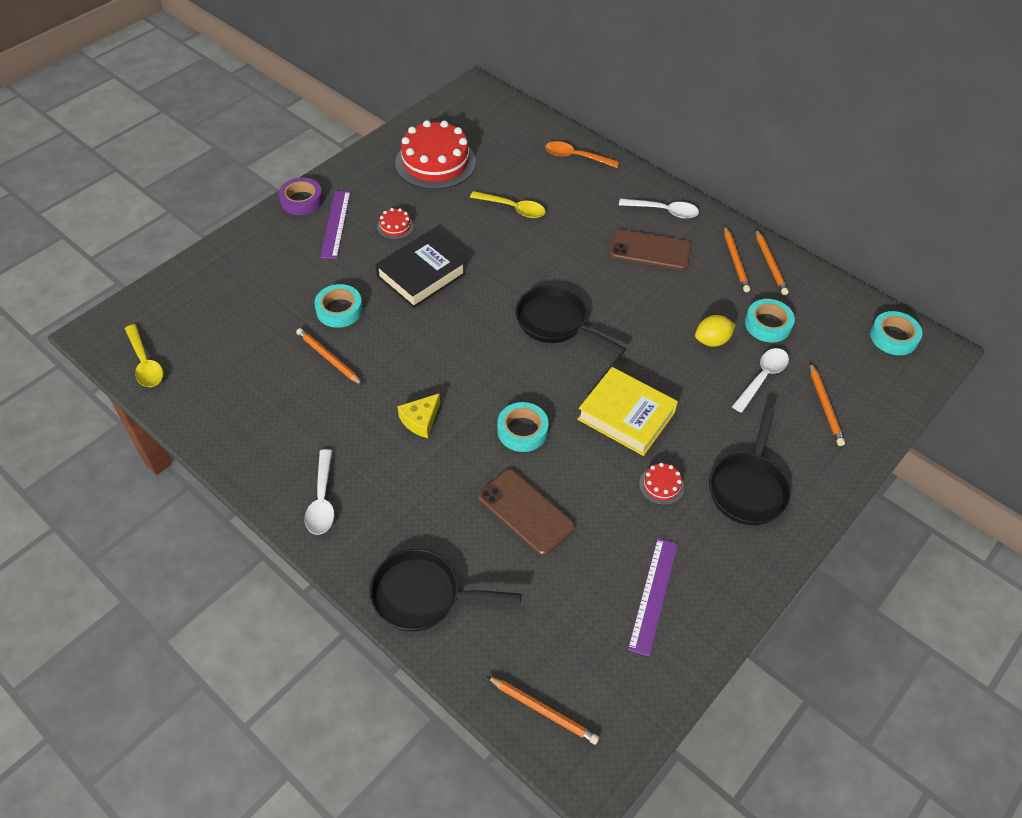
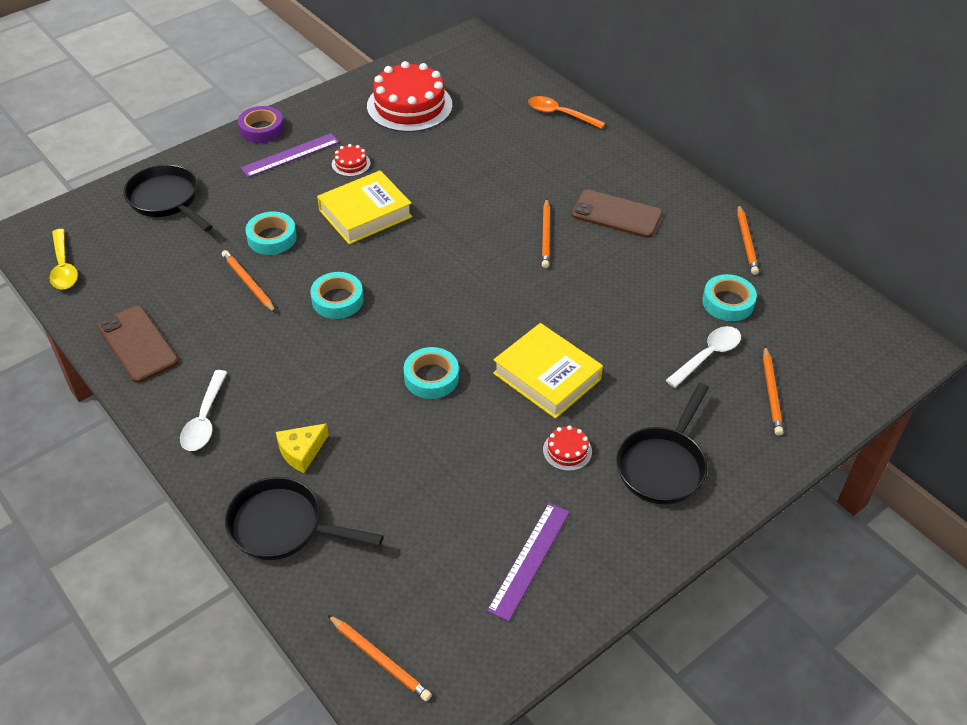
camera: 10 degrees right, 5 degrees down
(335, 224) = (290, 155): purple ruler -> purple ruler turned 45 degrees clockwise
(420, 420) = (327, 354): yellow cheese -> yellow cheese (301, 451)
(421, 275) = (365, 213): black book -> yellow book
(513, 208) = (479, 158): yellow spoon -> none
(525, 512) = (413, 458): brown phone -> brown phone (138, 344)
(556, 323) = (495, 275): black pan -> black pan (167, 200)
(664, 211) = (641, 177): white spoon -> none
(712, 341) = (661, 312): yellow lemon -> none
(735, 261) = (708, 234): orange pencil -> orange pencil (546, 235)
(893, 337) = (868, 331): turquoise tape -> turquoise tape (337, 300)

